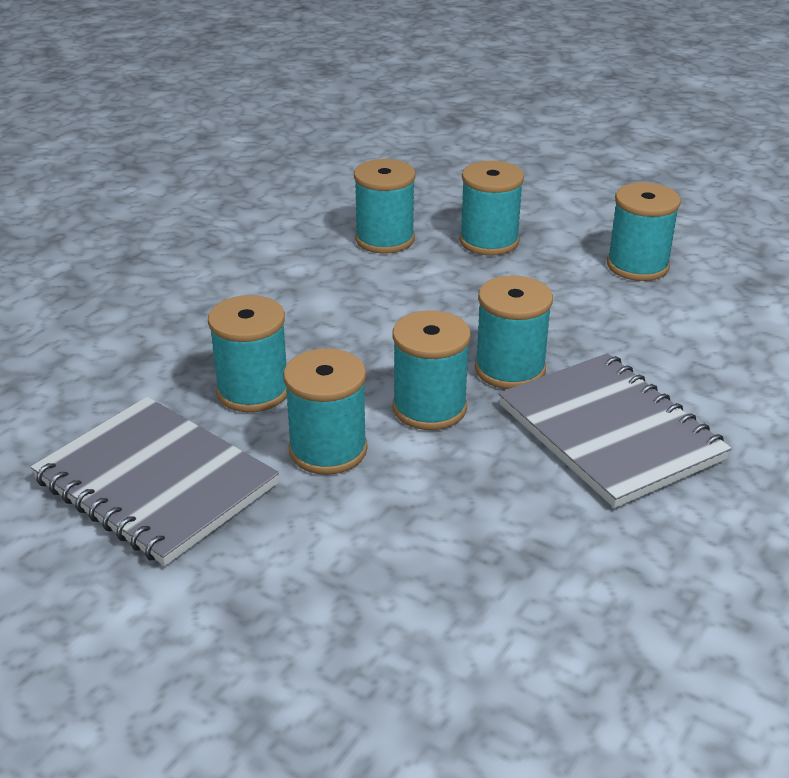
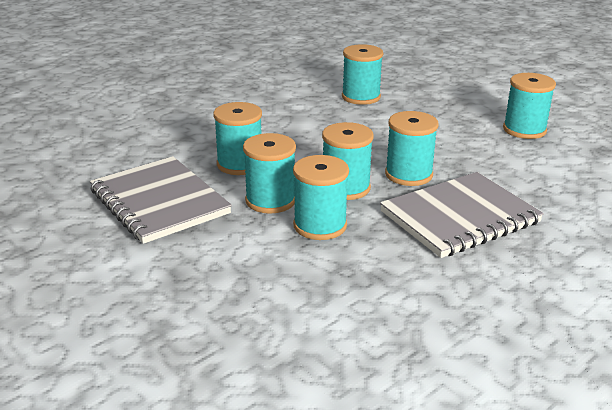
camera: 15 degrees right, 5 degrees down
(489, 241) = (428, 105): turquoise spool -> turquoise spool (320, 225)
(610, 432) = (460, 217): grey notebook -> grey notebook turned 75 degrees clockwise

